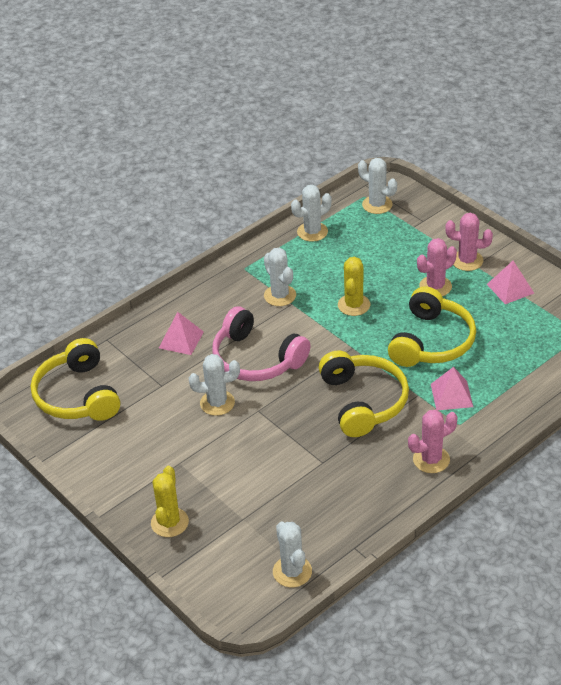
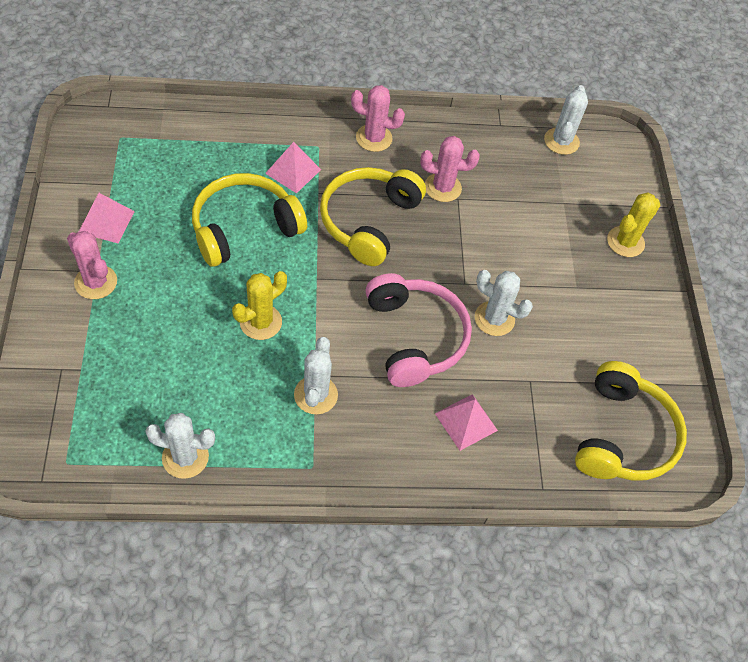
camera: 150 degrees left, 15 degrees up
(377, 205) = (72, 435): white cactus -> none
(435, 286) = (163, 279): pink cactus -> pink cactus (442, 187)

